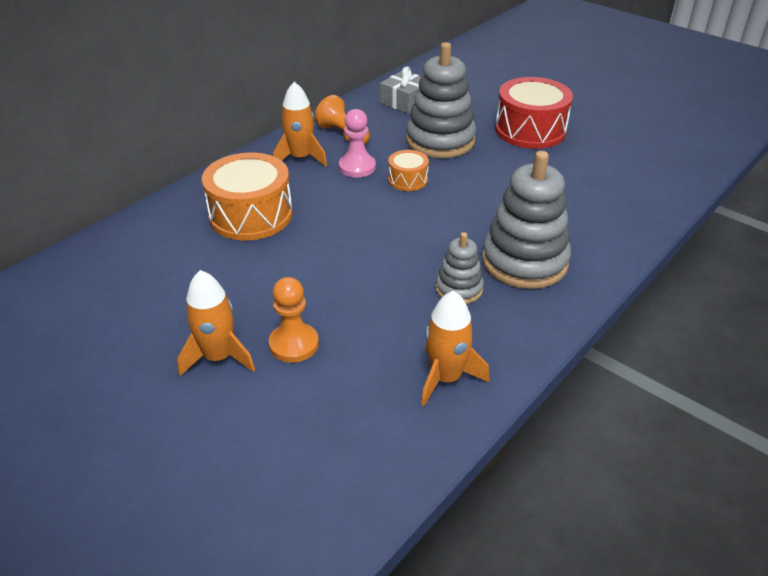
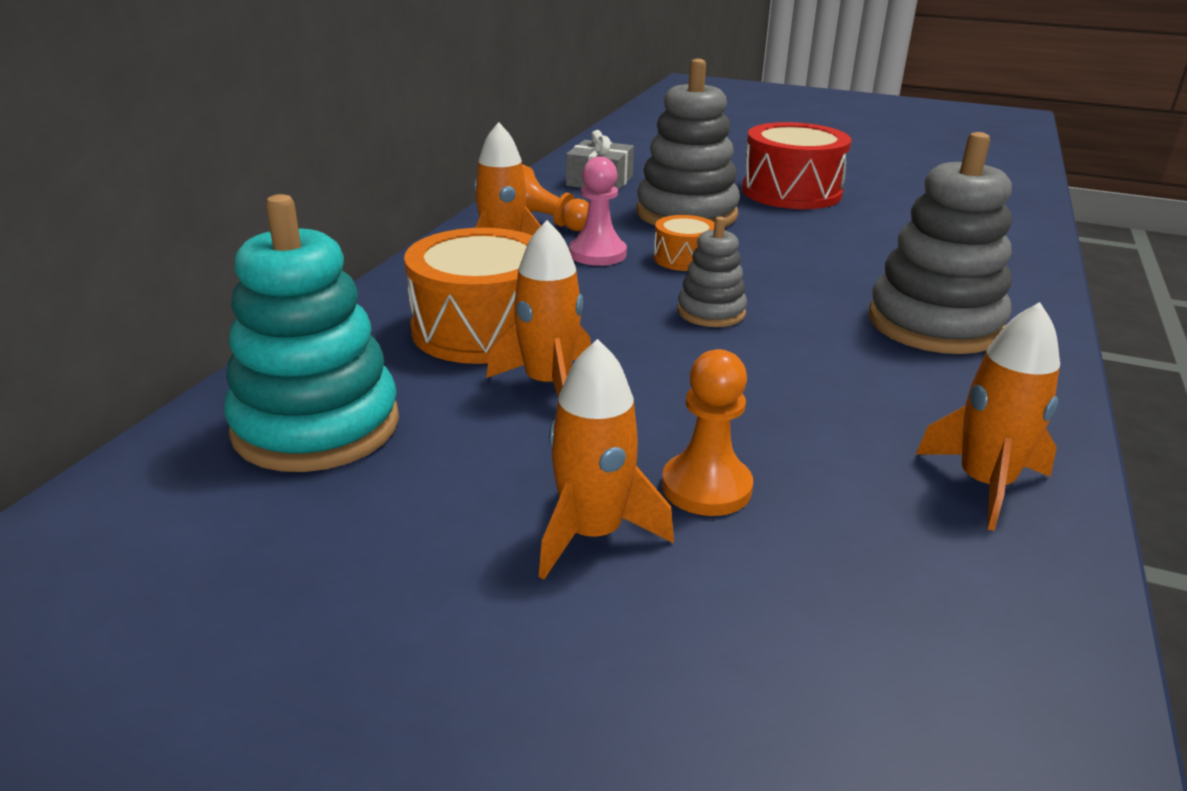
camera: 20 degrees left, 10 degrees down
(130, 264) = (316, 426): none -> turquoise stacking toy
(260, 260) = (547, 384): none -> orange rocket
(459, 289) = (882, 369): grey stacking toy -> grey stacking toy (711, 312)

